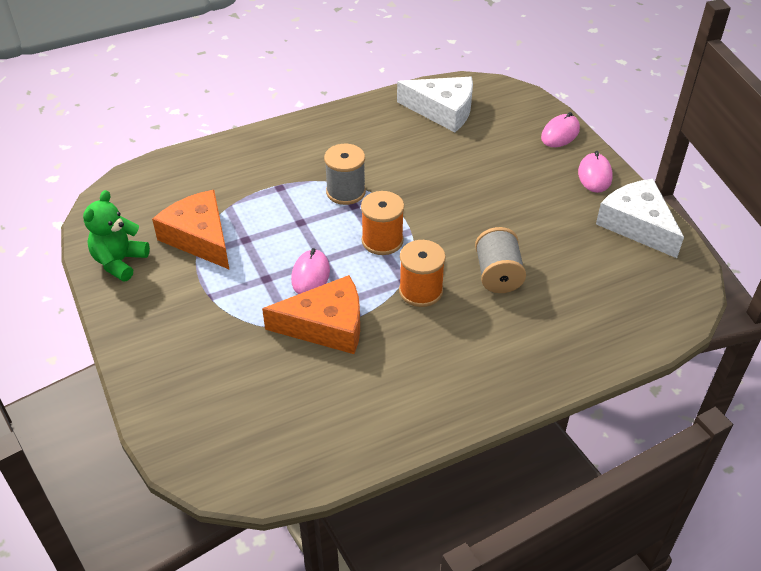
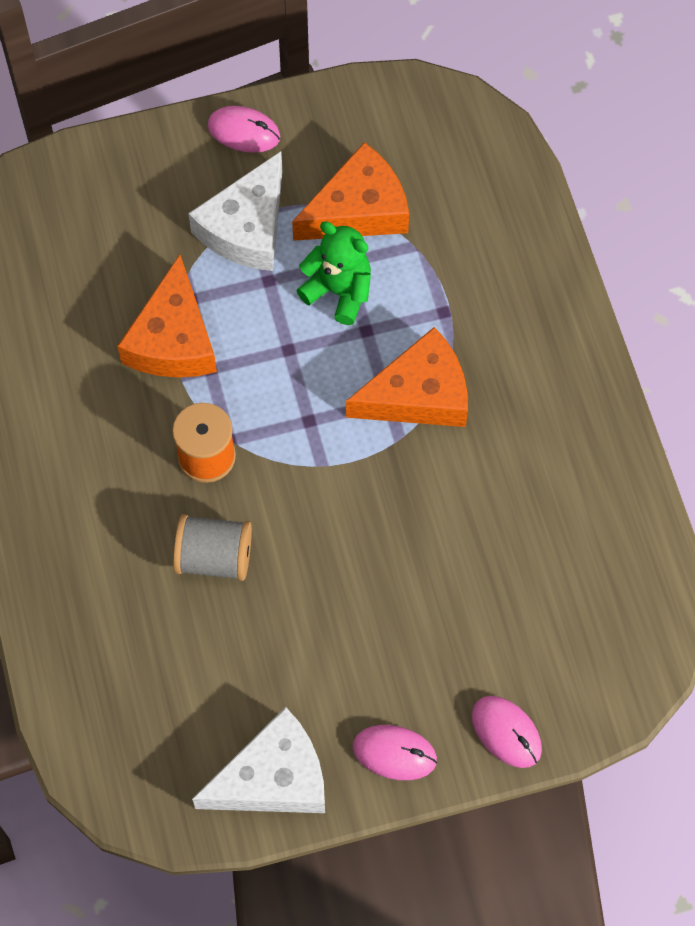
camera: 100 degrees right, 20 degrees up
(120, 262) = (331, 121): green teddy bear -> green teddy bear (339, 291)
(310, 275) = (262, 331): pink mouse -> pink mouse (244, 131)
(345, 192) = (418, 394): grey spool -> orange cheese
(382, 241) = (309, 426): orange spool -> none
(443, 110) = (594, 565): white cheese -> white cheese (247, 227)

